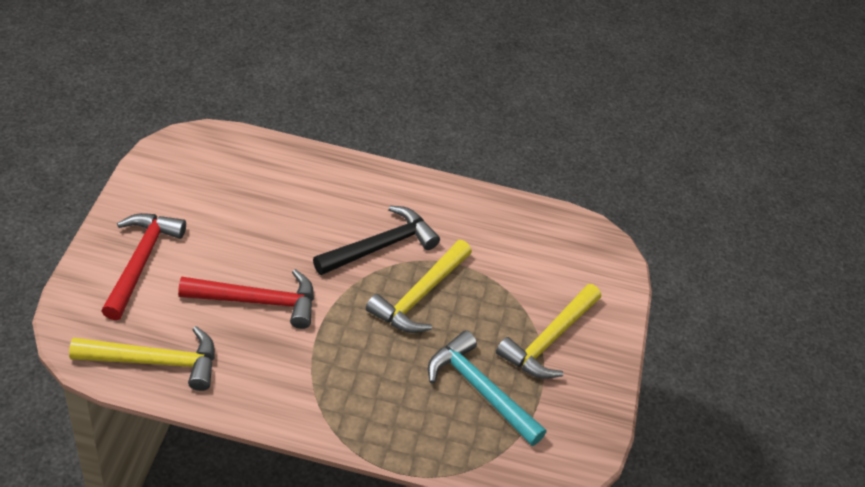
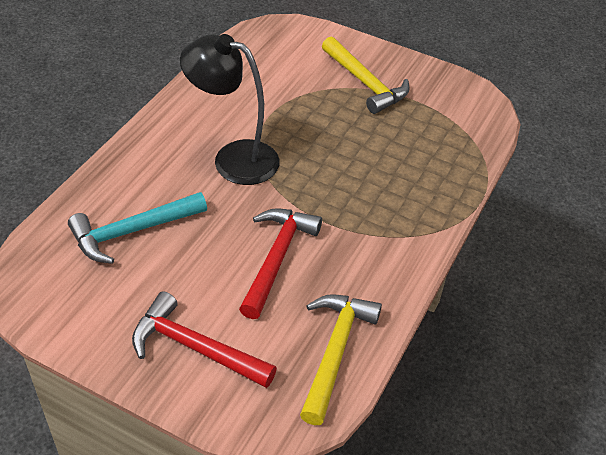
camera: 70 degrees left, 0 degrees up
(381, 246) = (233, 158): black hammer -> black lamp
(419, 296) = (300, 146): yellow hammer -> none
(480, 389) = (407, 133): turquoise hammer -> turquoise hammer (132, 232)

